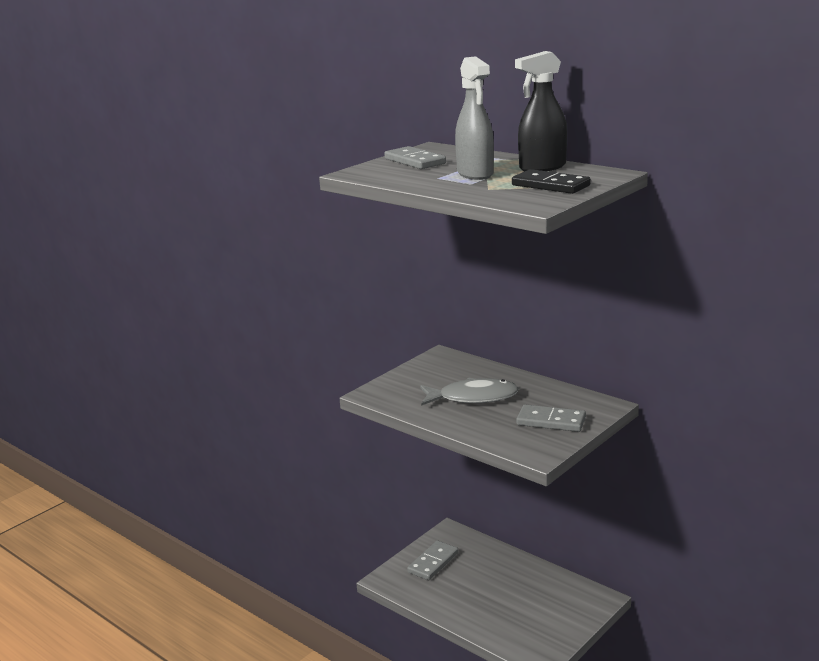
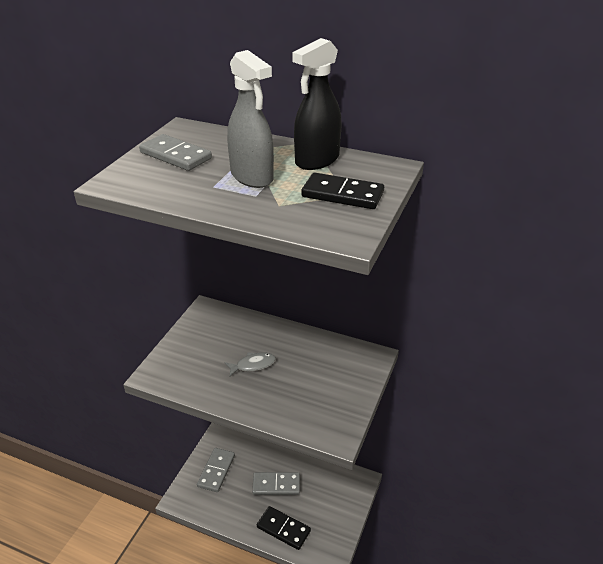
camera: 20 degrees left, 15 degrees up
(473, 398) = (253, 365): grey fish -> grey fish, size x0.55
(493, 624) = (283, 529): none -> black domino
(551, 421) = (333, 387): grey domino -> grey domino (276, 485)

